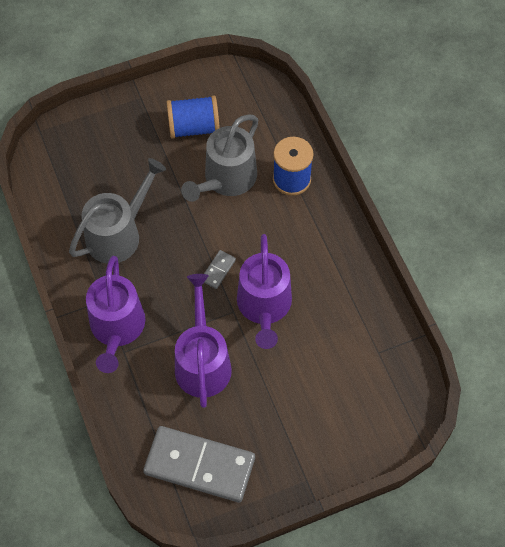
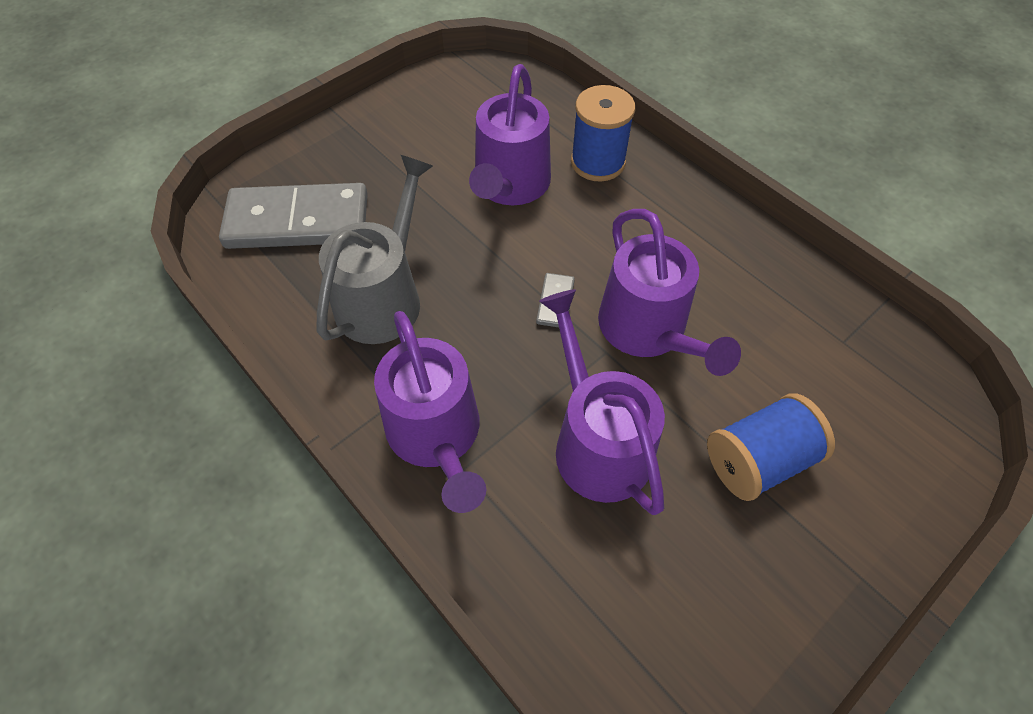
camera: 20 degrees left, 5 degrees down
(194, 127) = (436, 138): blue spool -> blue spool (758, 460)
(199, 465) = (678, 622): grey domino -> grey domino (297, 221)
(226, 179) = (510, 185): grey watering can -> purple watering can

